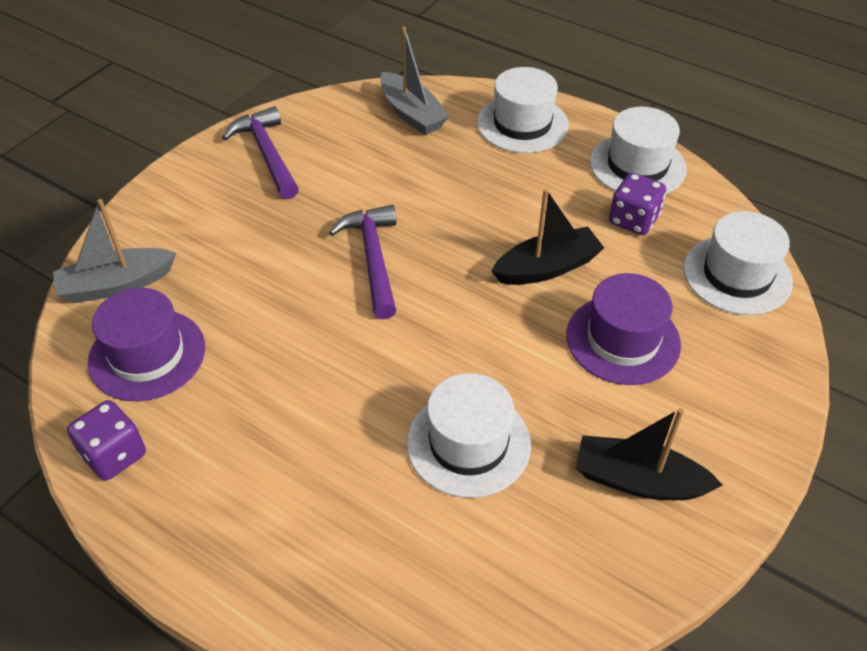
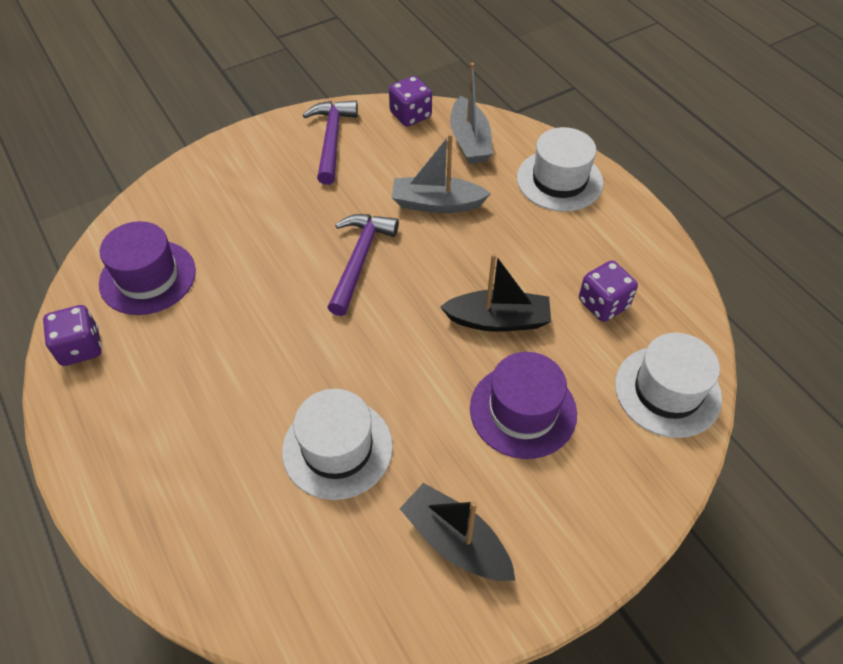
camera: 25 degrees right, 5 degrees up
(116, 285) = (159, 212): grey boat -> grey boat (437, 203)
(336, 107) = (410, 115): none -> purple dice
(637, 165) = (640, 254): white hat -> none

